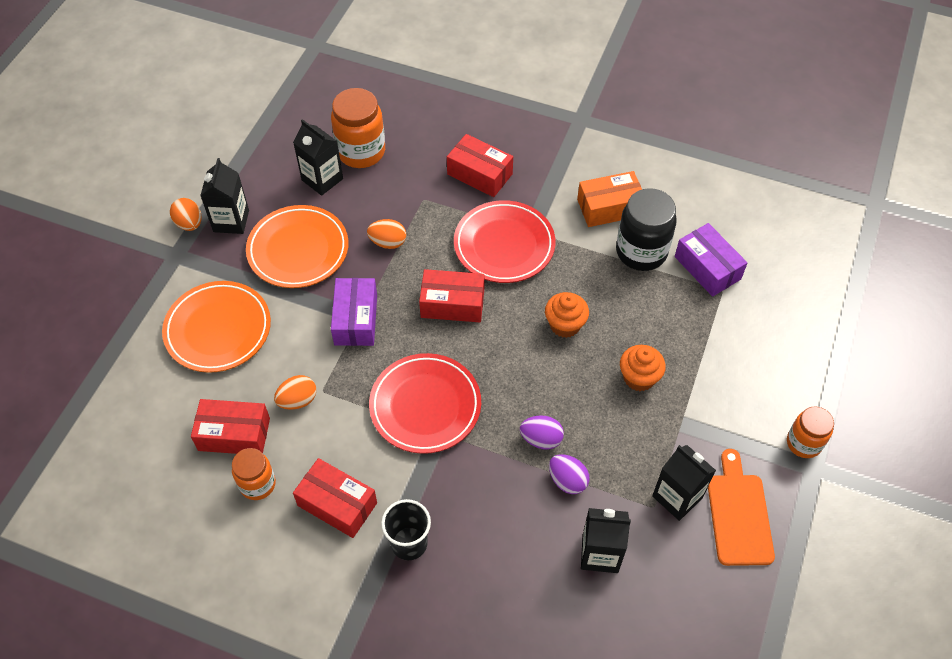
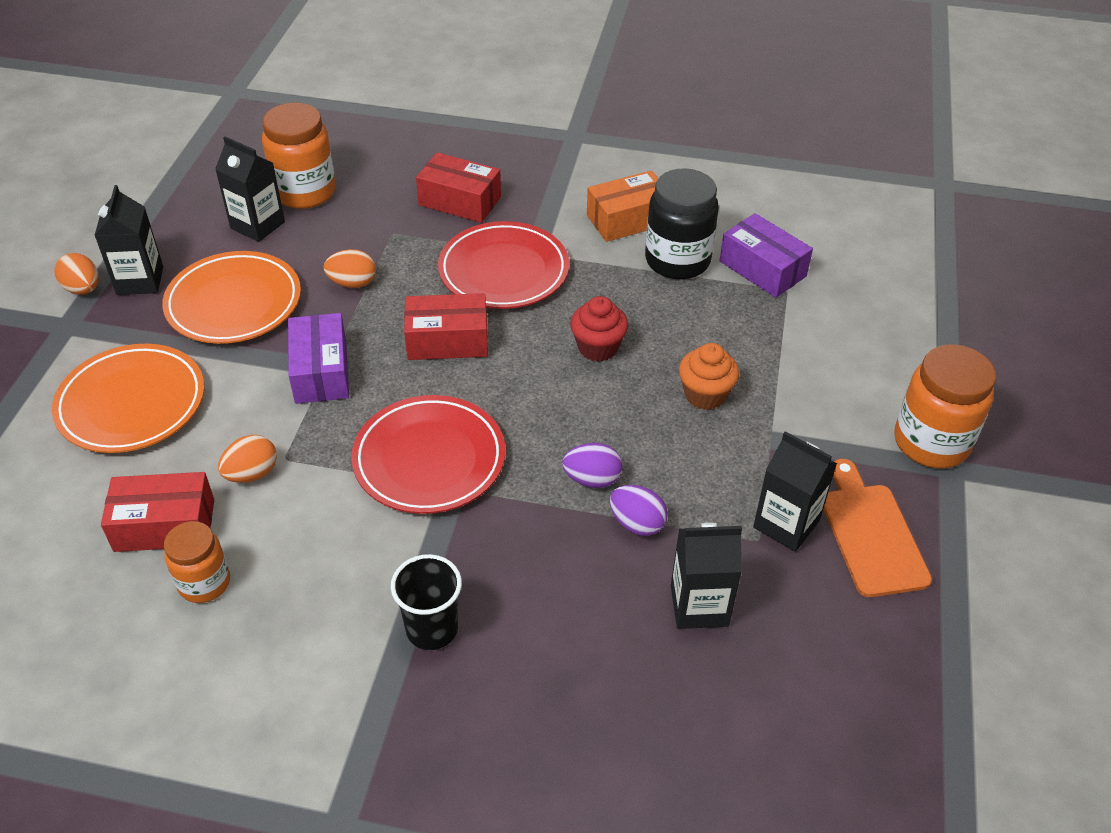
camera: 10 degrees left, 10 degrees down
(337, 504) = (322, 593): red box -> none
(565, 325) = (598, 348): orange cupcake -> red cupcake
(803, 443) = (931, 442): orange jar -> orange jar, size x1.62

